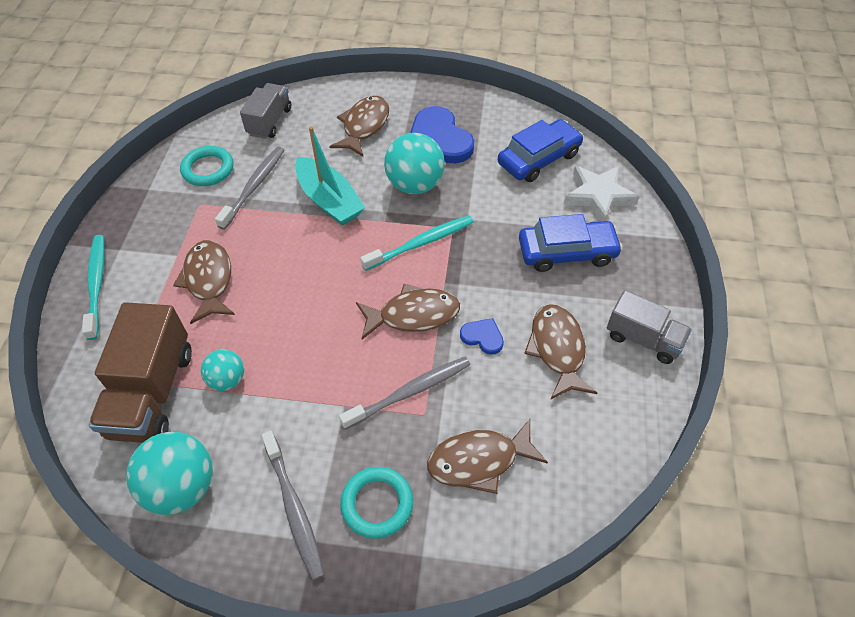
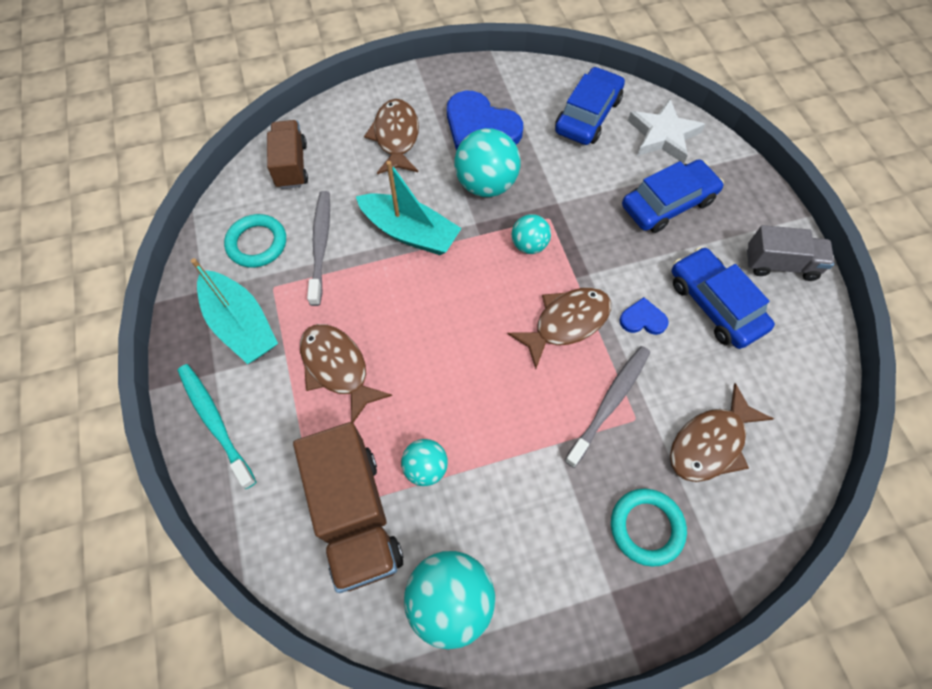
camera: 25 degrees left, 10 degrees up
(159, 223) = (241, 324): none -> turquoise boat
(269, 122) = (291, 165): grey truck -> brown truck
(294, 509) = (573, 569): grey toothbrush -> none
(421, 243) = (529, 245): turquoise toothbrush -> turquoise ball
(557, 349) = (715, 304): brown fish -> blue car

